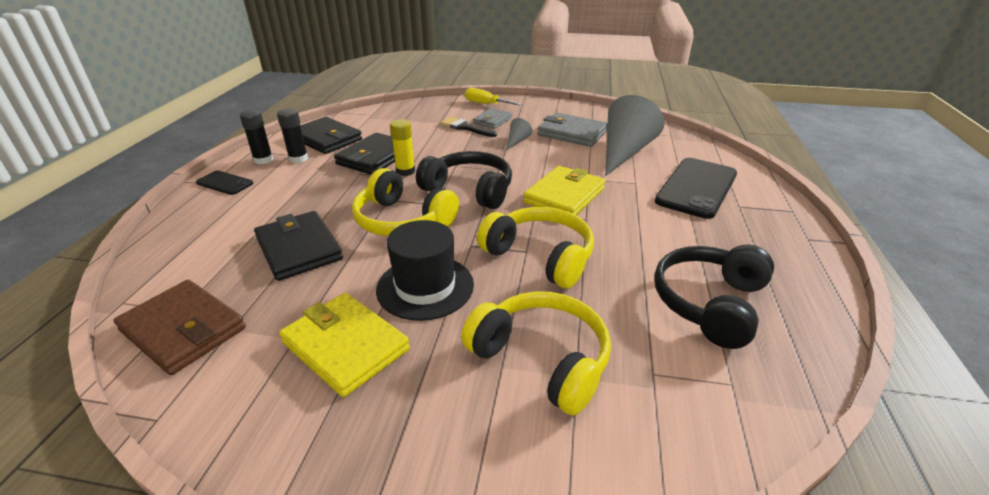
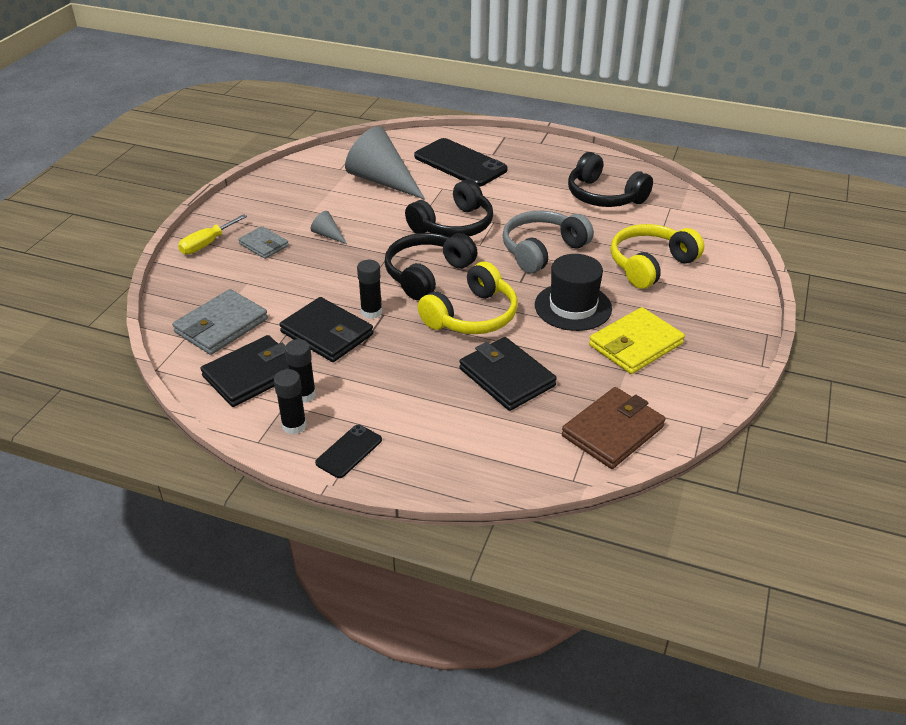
camera: 80 degrees left, 5 degrees up
(299, 249) = (506, 377): black wallet -> black wallet turned 75 degrees clockwise
(405, 171) = (371, 312): yellow glue stick -> black glue stick
(465, 127) = (274, 265): black brush -> none
(540, 256) = (542, 250): yellow headphones -> grey headphones
(564, 196) = (453, 225): yellow wallet -> black headphones
(572, 133) = (326, 200): grey wallet -> grey wallet (221, 326)

